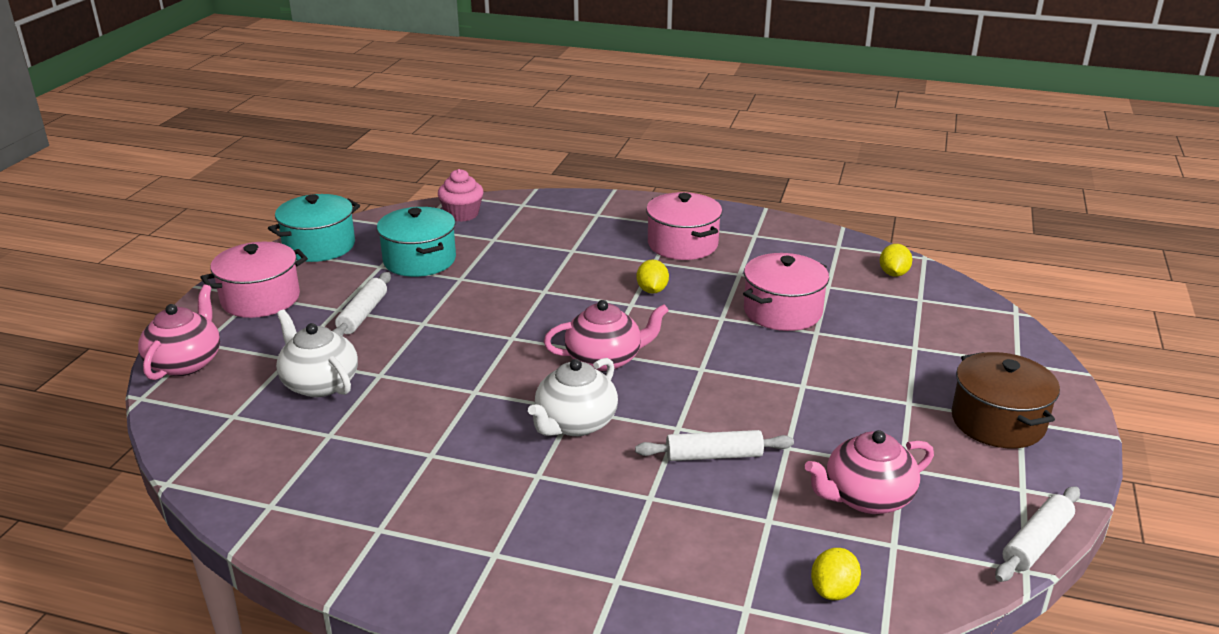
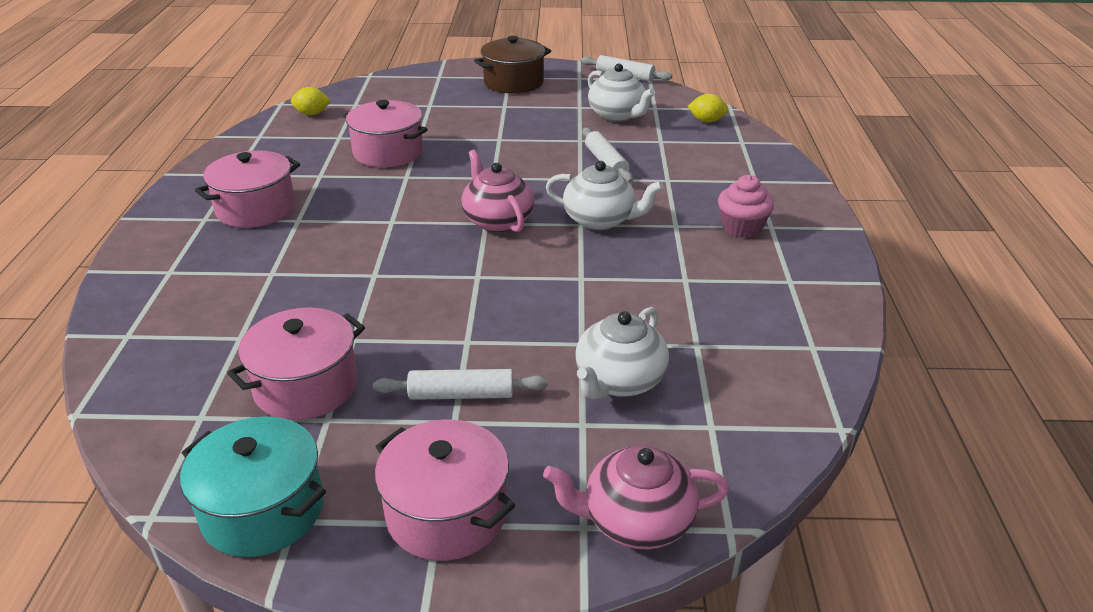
camera: 105 degrees left, 5 degrees up
(419, 260) = (306, 386): turquoise pot -> pink pot
(462, 214) = (154, 384): pink cupcake -> pink cupcake (741, 228)
(652, 290) = (361, 214): yellow lemon -> none
(866, 498) = (617, 115): pink teapot -> white teapot

